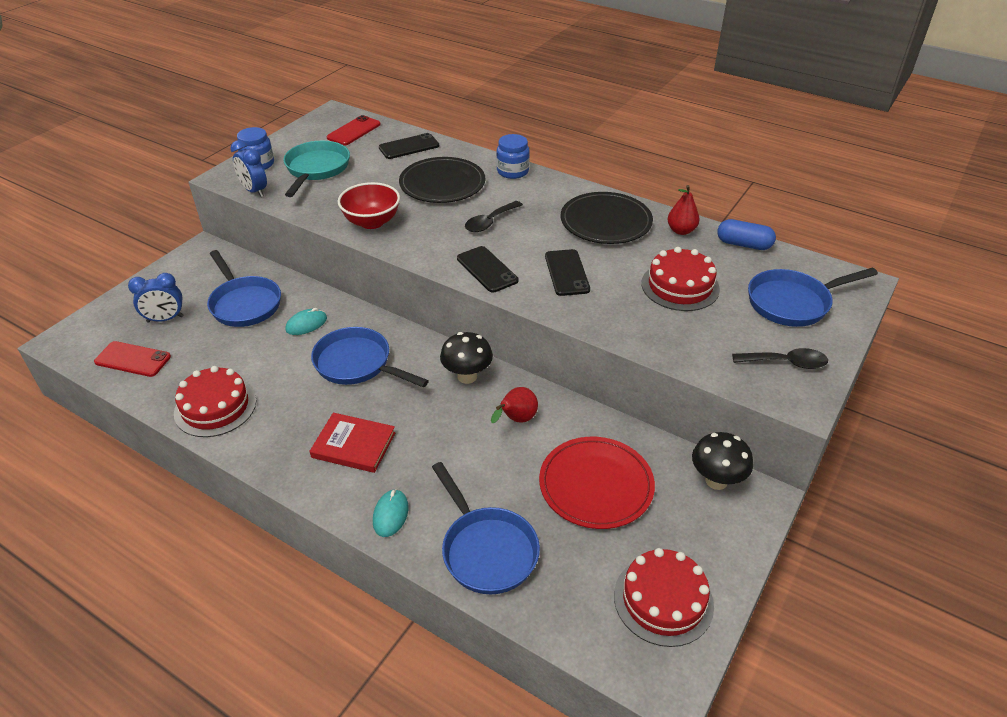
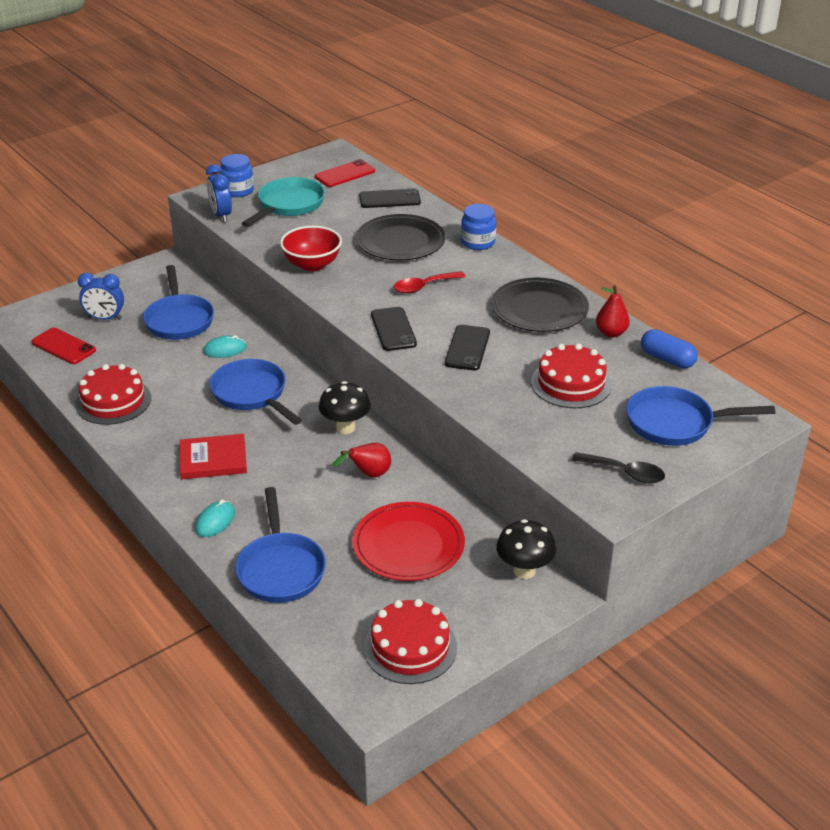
camera: 20 degrees right, 5 degrees down
(353, 445) = (213, 460): red book -> red book turned 45 degrees counterclockwise
(490, 222) = (423, 287): black spoon -> red spoon

